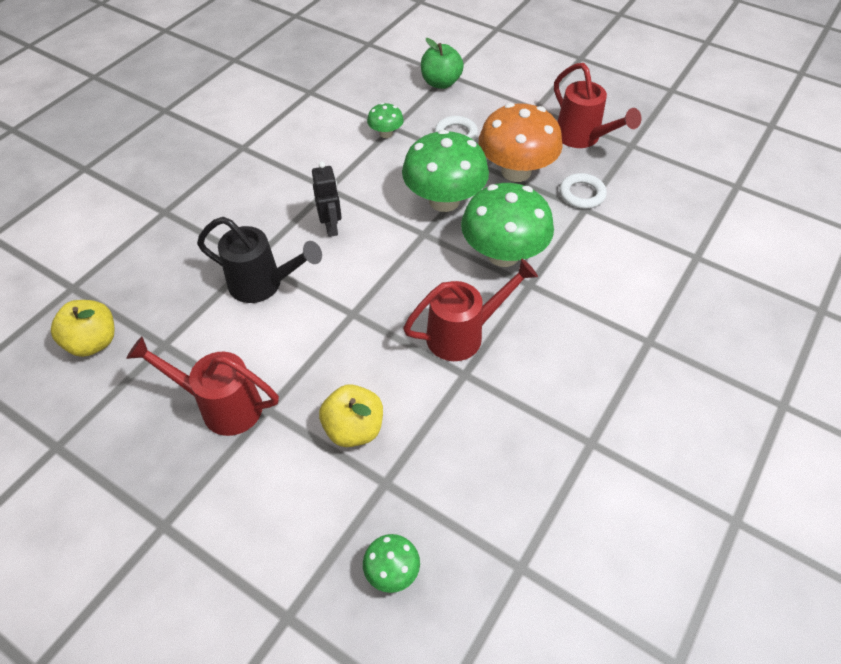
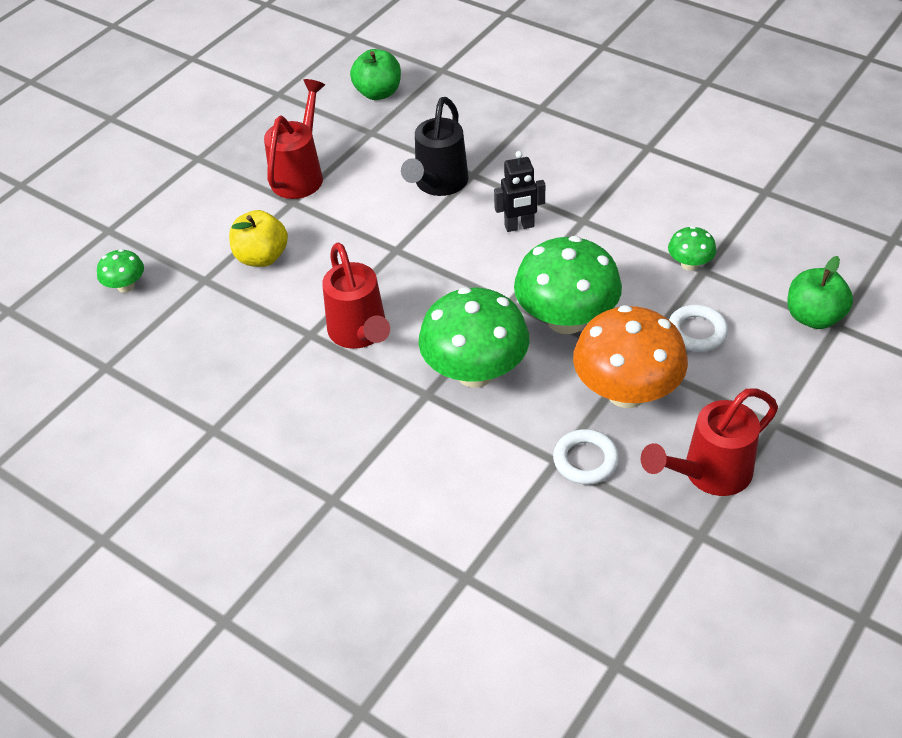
camera: 95 degrees right, 5 degrees down
(93, 342) = (378, 93): yellow apple -> green apple

